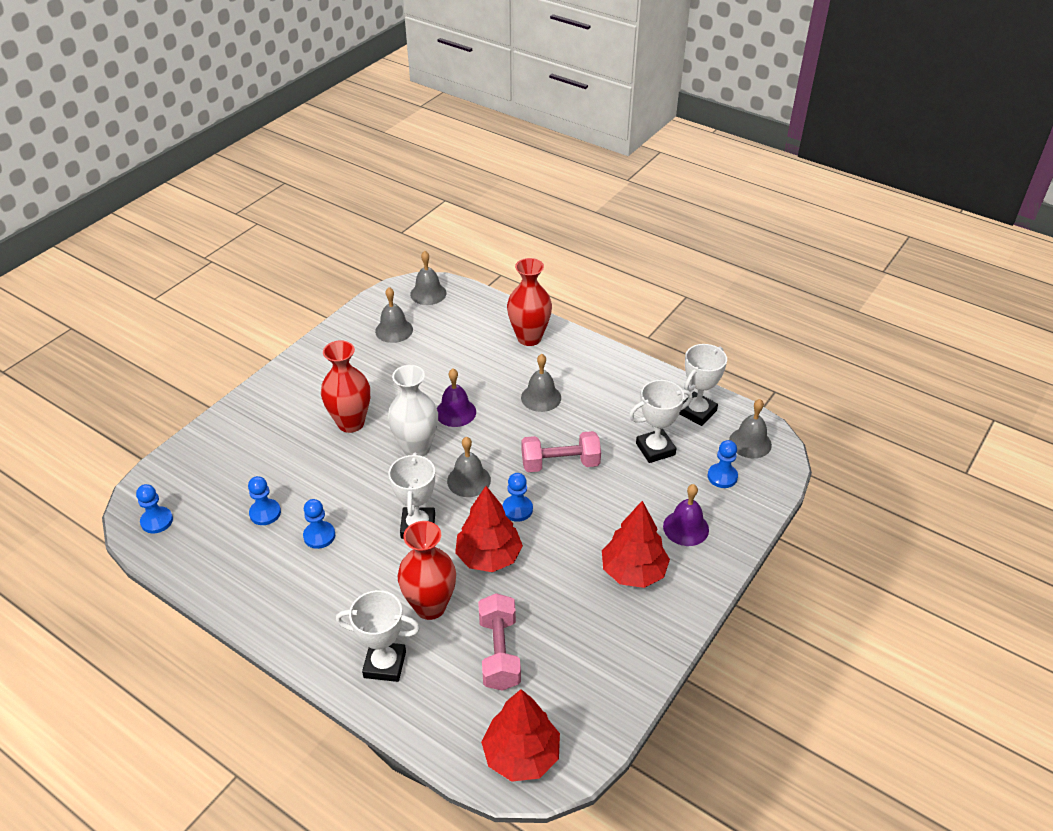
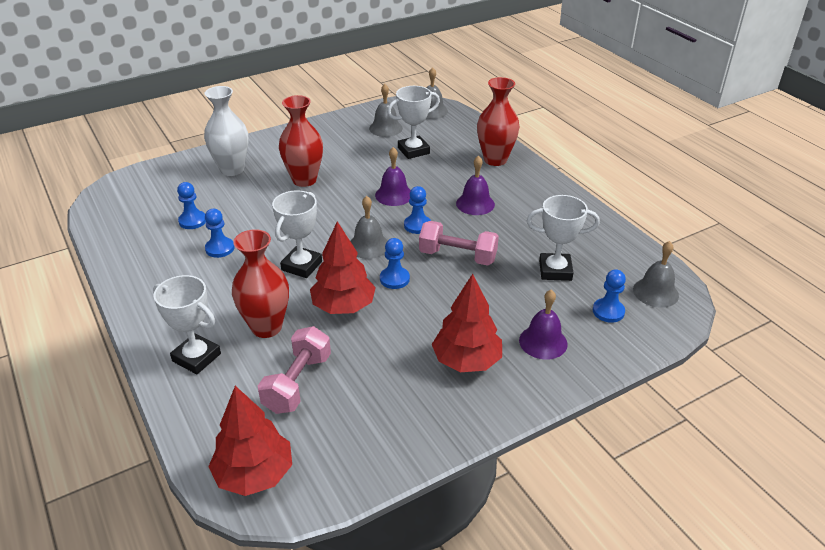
camera: 25 degrees right, 5 degrees down
(157, 521) = (113, 203): blue pawn -> blue pawn (417, 225)
(416, 448) = (343, 211): white vase -> white vase (232, 169)
(541, 397) = (475, 204): grey bell -> purple bell
(697, 412) = (616, 253): white trophy -> white trophy (413, 151)

